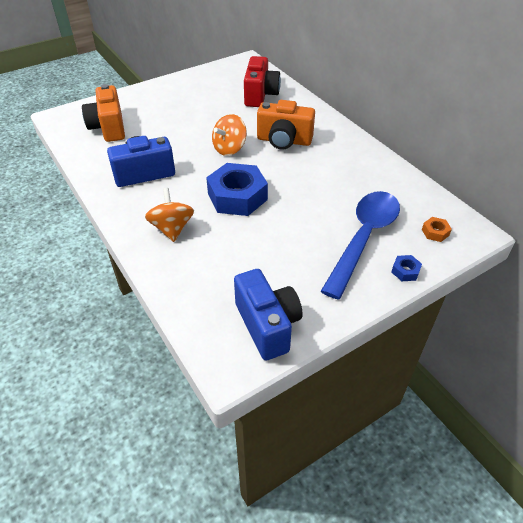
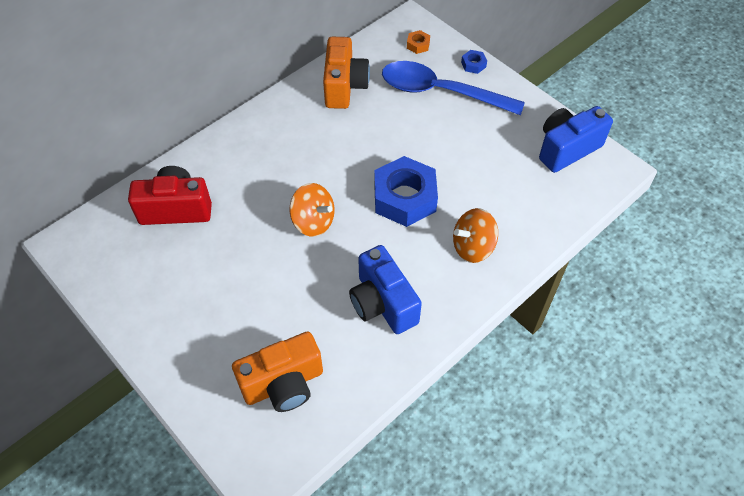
camera: 100 degrees left, 10 degrees up
(284, 141) = (287, 169): orange camera -> orange camera (344, 86)

